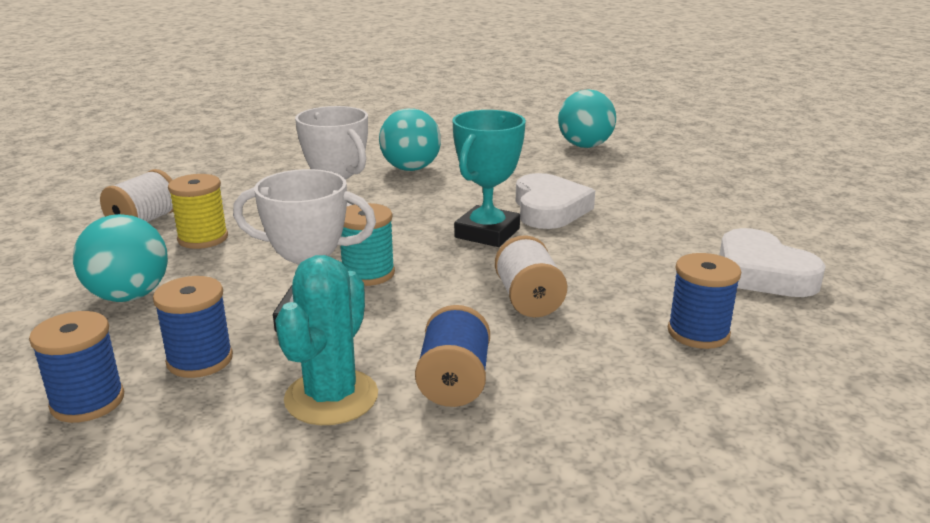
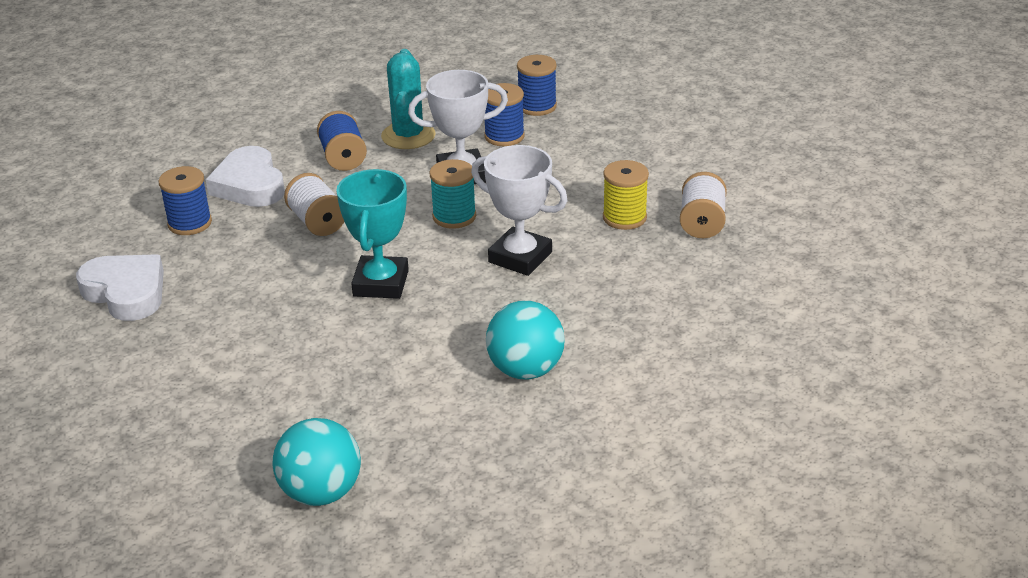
camera: 160 degrees right, 10 degrees up
(129, 296) = (606, 161): turquoise ball -> none
(549, 209) = (332, 333): white heart -> white heart (249, 185)

